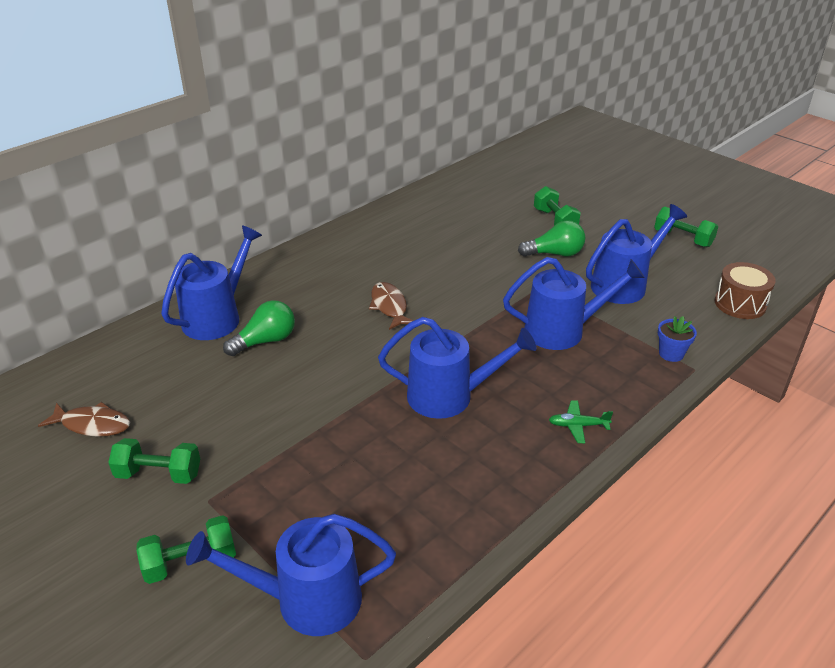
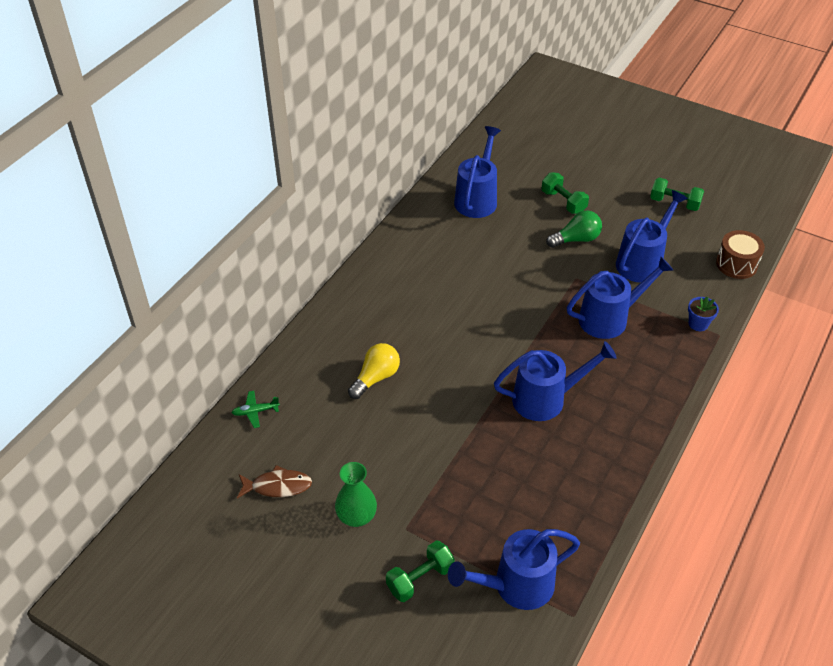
camera: 15 degrees left, 10 degrees up
(159, 474) = (356, 516): green dumbbell -> green vase
(217, 317) = (322, 362): blue watering can -> blue watering can (477, 198)
(265, 341) = (376, 377): green light bulb -> yellow light bulb
(389, 306) = (462, 322): brown fish -> none
(578, 425) = (650, 404): green plane -> green plane (255, 411)

